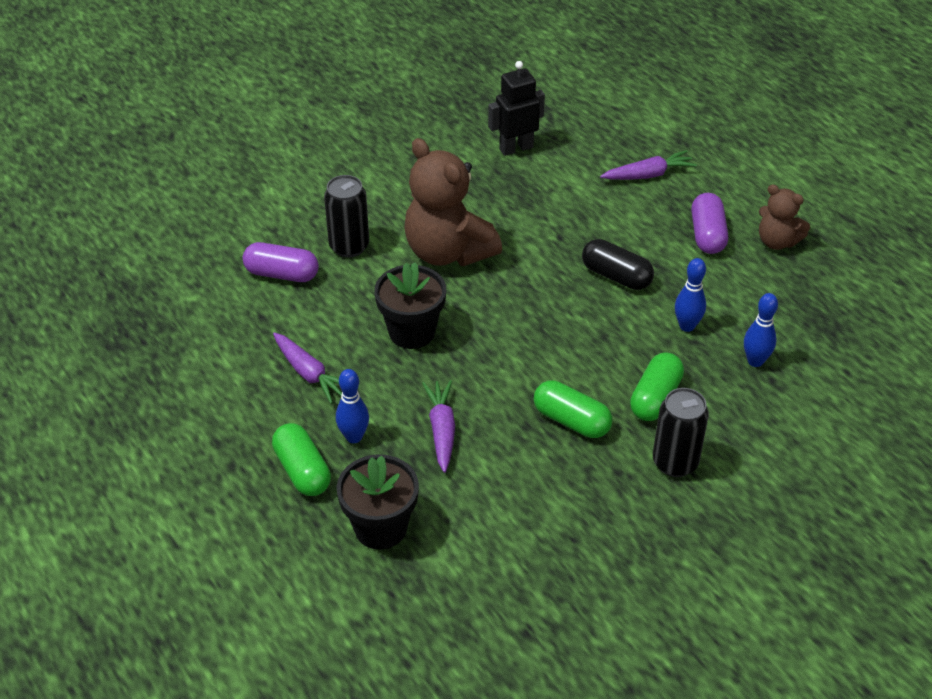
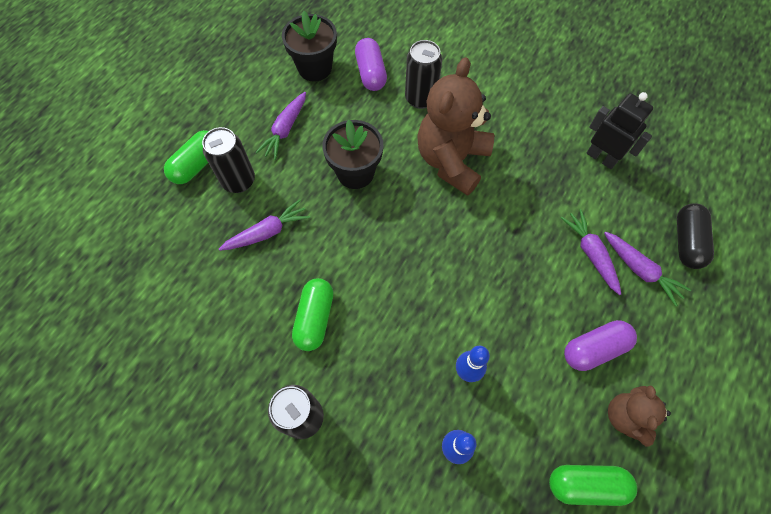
camera: 65 degrees right, 20 degrees up
(354, 437) = (238, 181): blue bowling pin -> black can
(380, 527) = (163, 232): black flower pot -> black flower pot (315, 68)
(613, 198) = (590, 253): none -> purple carrot
(616, 276) = (495, 291): black capsule -> black capsule (686, 242)
(655, 398) = (368, 375): green capsule -> green capsule (586, 484)

